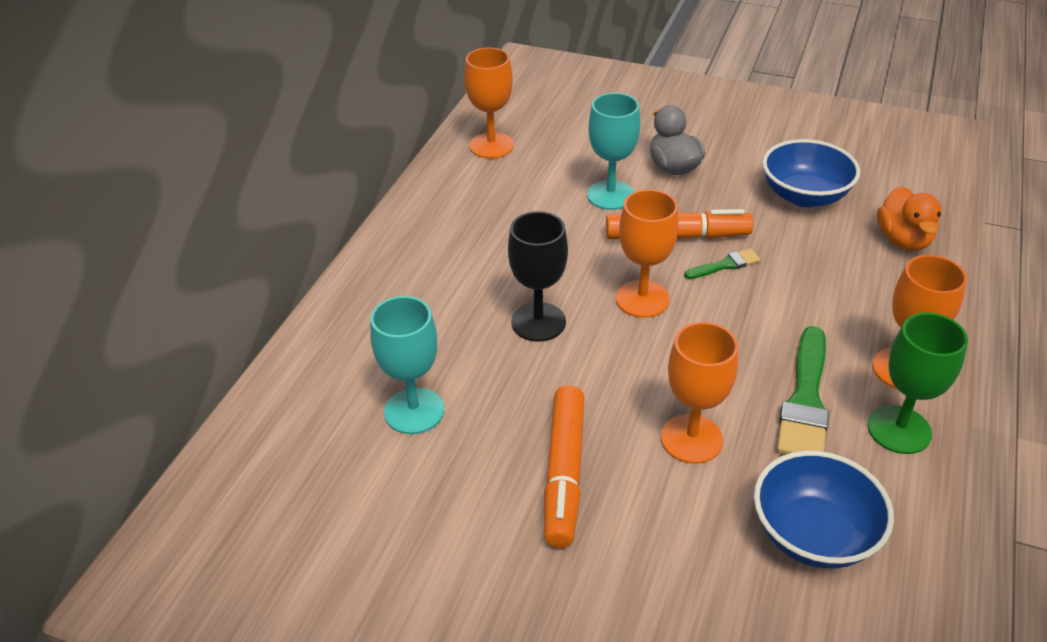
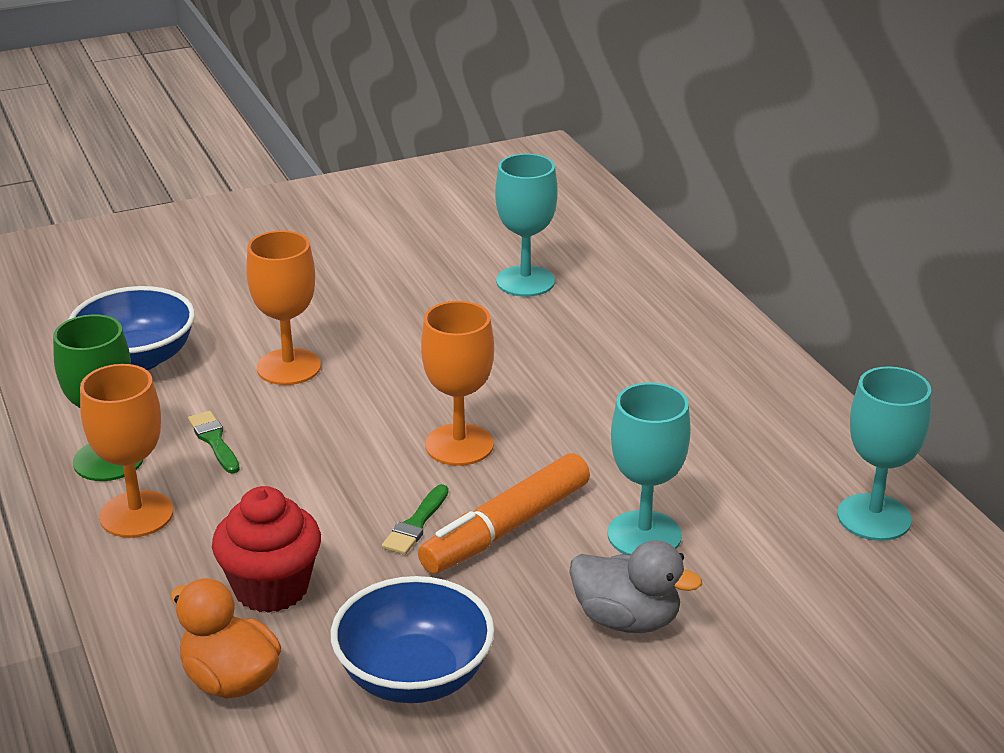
camera: 135 degrees right, 10 degrees down
(491, 146) = (874, 517): orange goblet -> turquoise goblet
(538, 322) = (525, 378): black goblet -> none
(564, 472) = (363, 305): orange marker -> none
(805, 400) = (214, 441): green brush -> green brush, size x0.51
(844, 274) = (271, 588): none -> red cupcake

